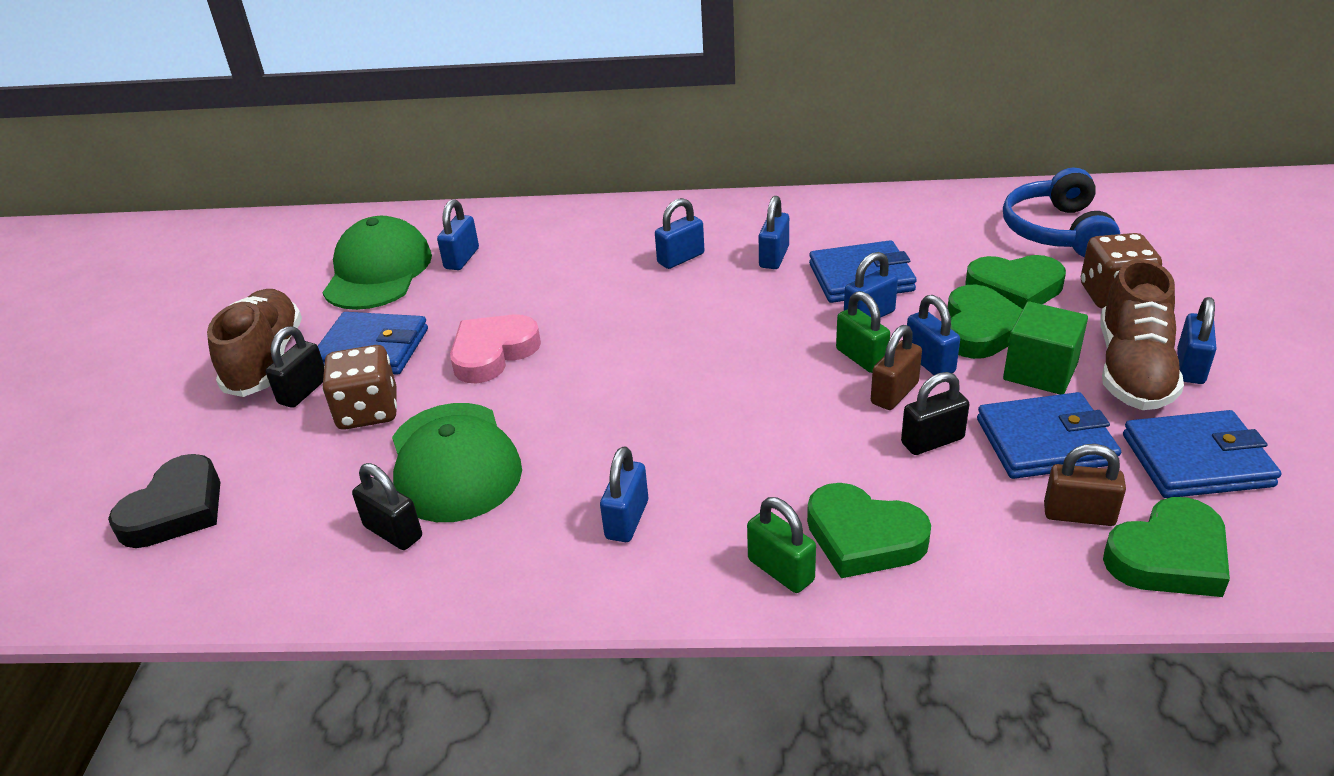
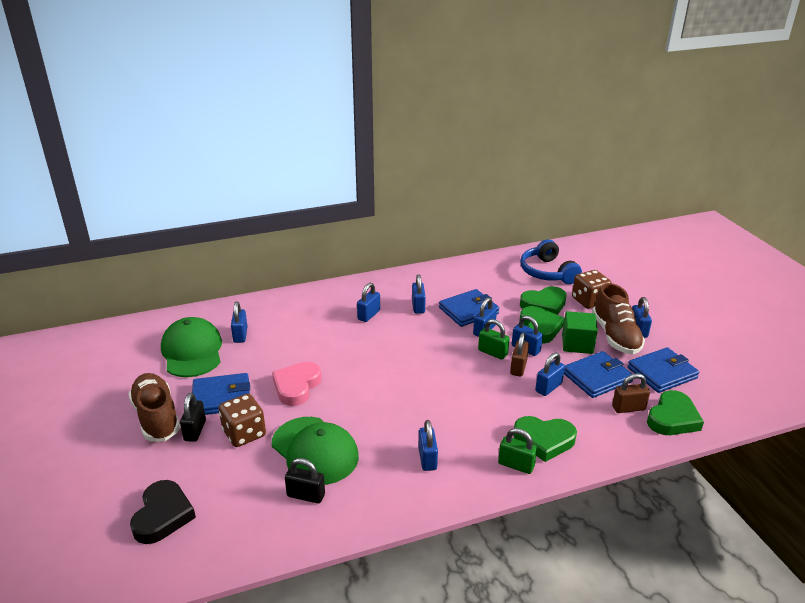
camera: 25 degrees left, 5 degrees down
(932, 441) = (548, 387): black padlock -> blue padlock

